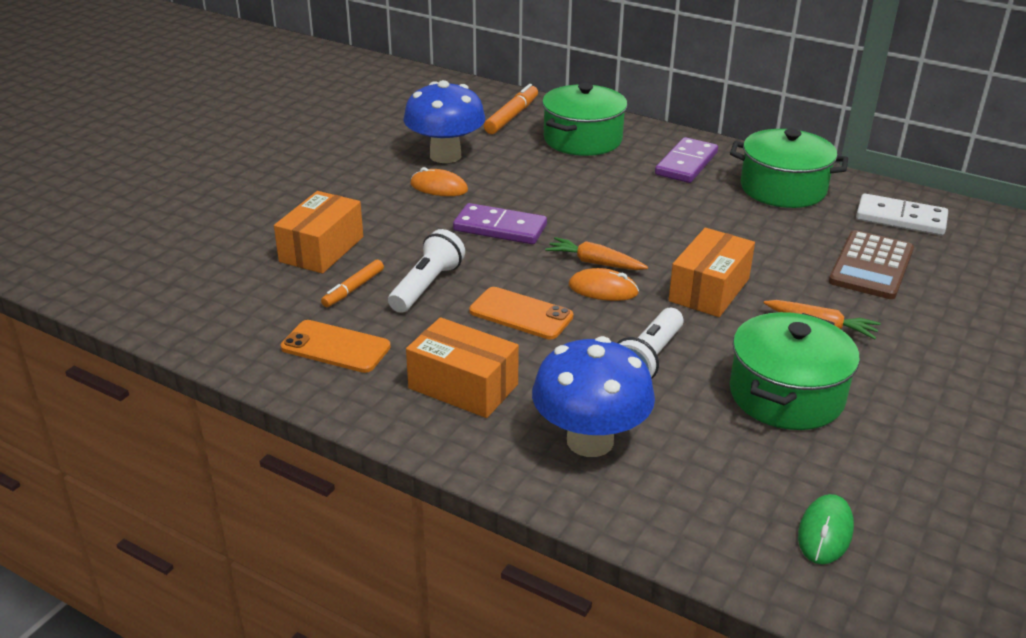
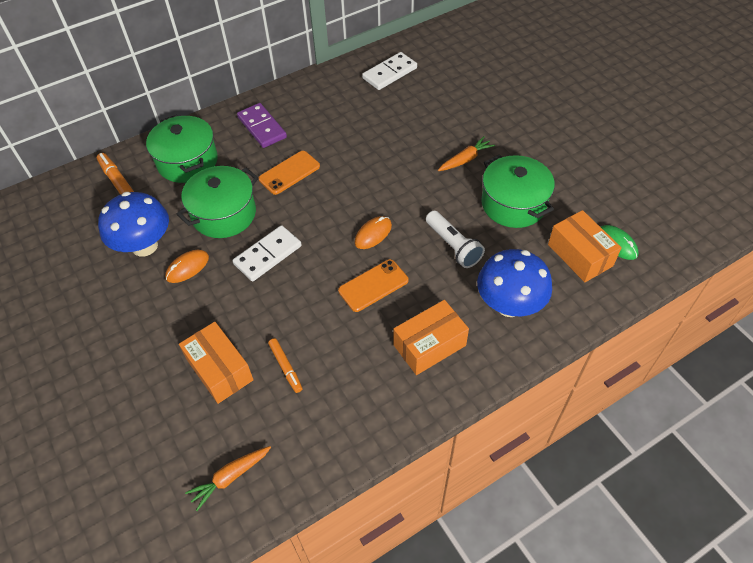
camera: 60 degrees left, 20 degrees up
(336, 347) = (349, 401): orange phone -> orange phone (289, 173)
(427, 286) = (310, 323): white flashlight -> none
(500, 228) = (268, 255): purple domino -> white domino
(594, 263) = (342, 225): orange carrot -> orange carrot (230, 477)
(709, 290) = (404, 186): orange box -> orange box (580, 255)
(783, 188) = (324, 101): green pot -> green pot (224, 214)
(871, 266) = (425, 110): brown calculator -> none

